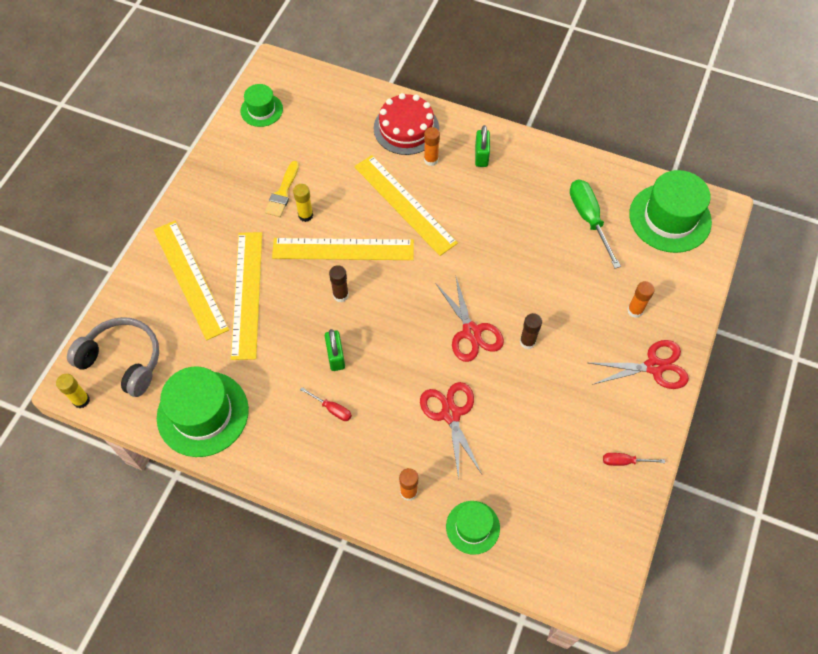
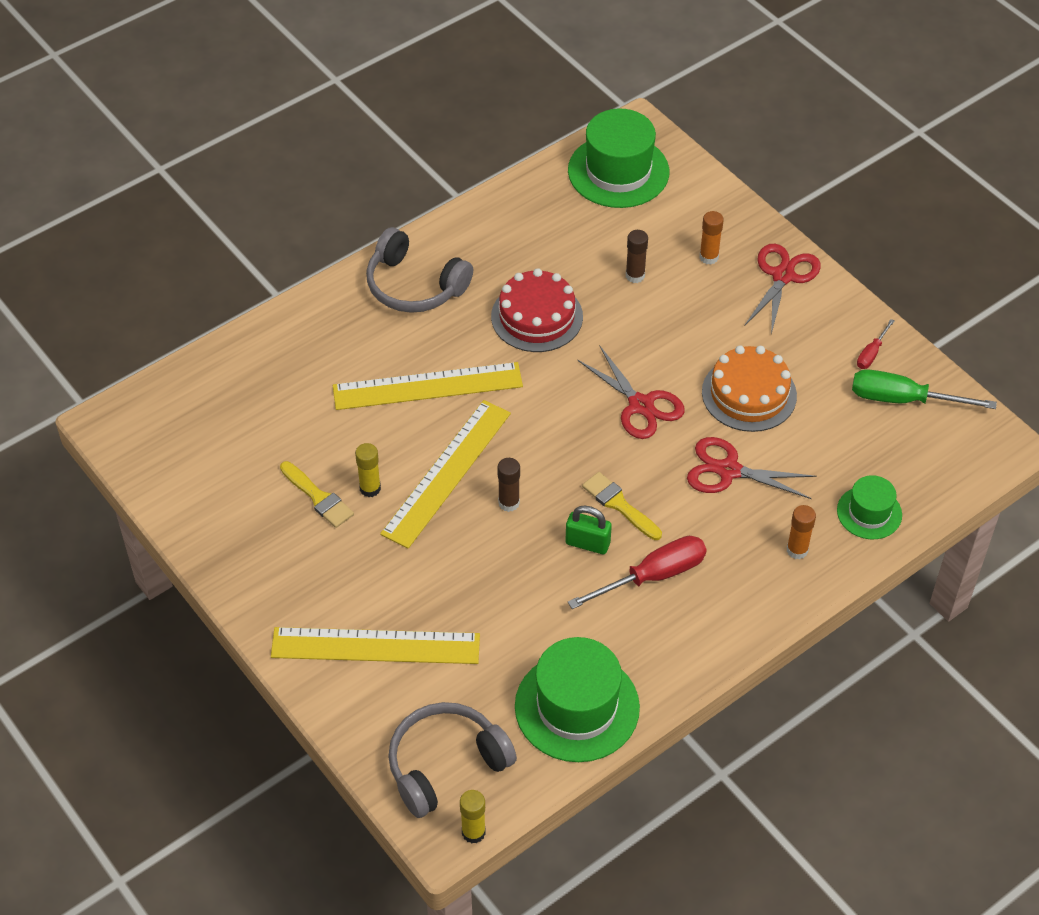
camera: 60 degrees left, 10 degrees down
(247, 294) = (441, 595): yellow ruler -> none
(261, 110) = (169, 465): green hat -> none
(332, 409) = (653, 576): red screwdriver -> red screwdriver, size x1.95
(378, 360) = (619, 505): none -> yellow brush
(406, 128) = (318, 335): red cake -> red cake (537, 316)
(431, 160) = (383, 333): orange glue stick -> none
(471, 332) = (640, 405): red scissors -> red scissors turned 45 degrees clockwise
(481, 156) = (415, 285): green padlock -> grey headphones
(527, 342) = (685, 363): brown glue stick -> brown glue stick (635, 276)
(528, 395) = (749, 394): none -> orange cake
(589, 219) = (571, 236): green screwdriver -> green screwdriver (903, 399)

